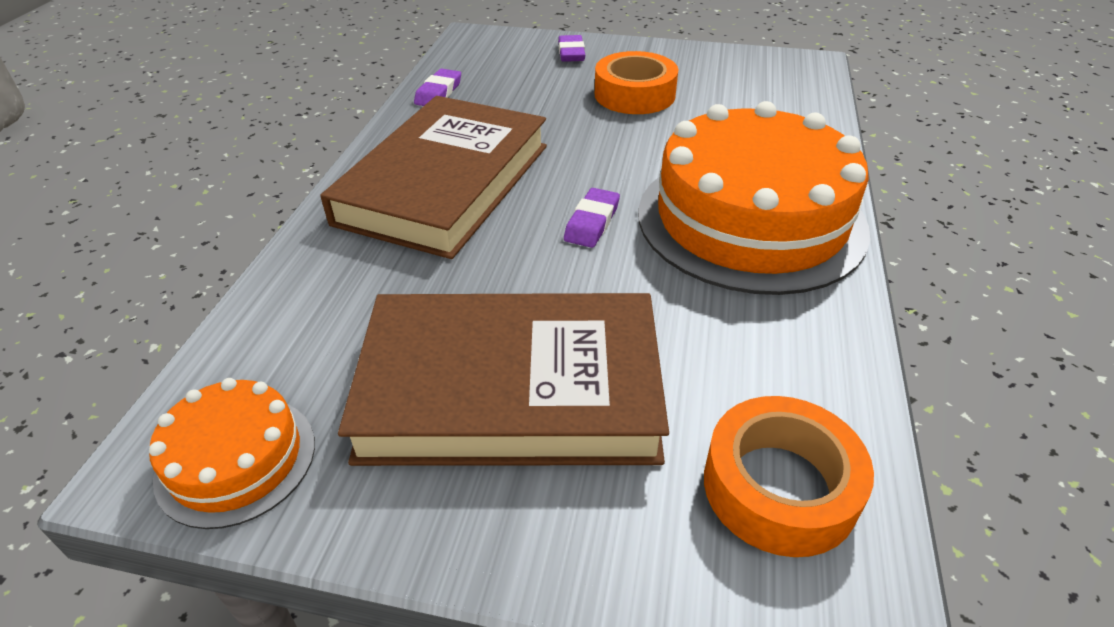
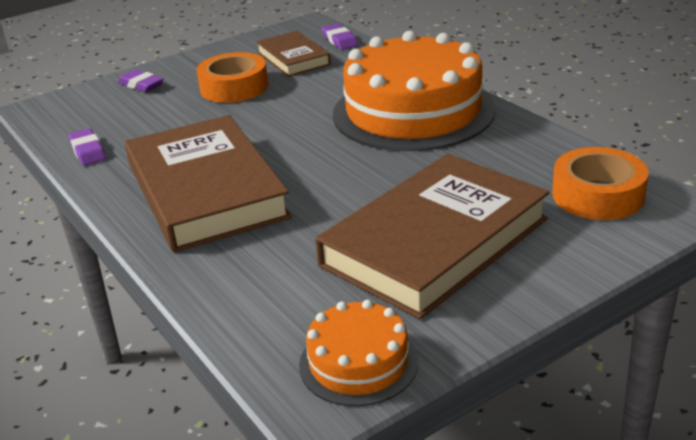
camera: 45 degrees left, 10 degrees down
(592, 222) = (336, 157): purple eraser -> purple eraser (339, 40)
(734, 92) = (293, 58): none -> brown book

